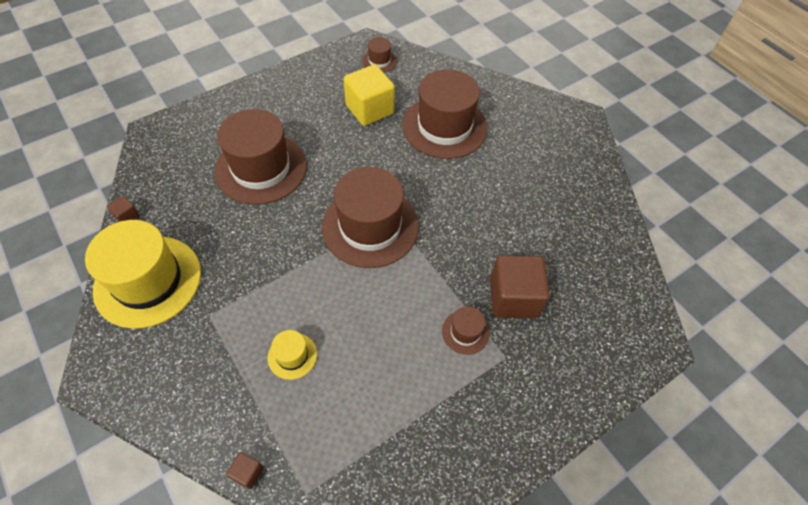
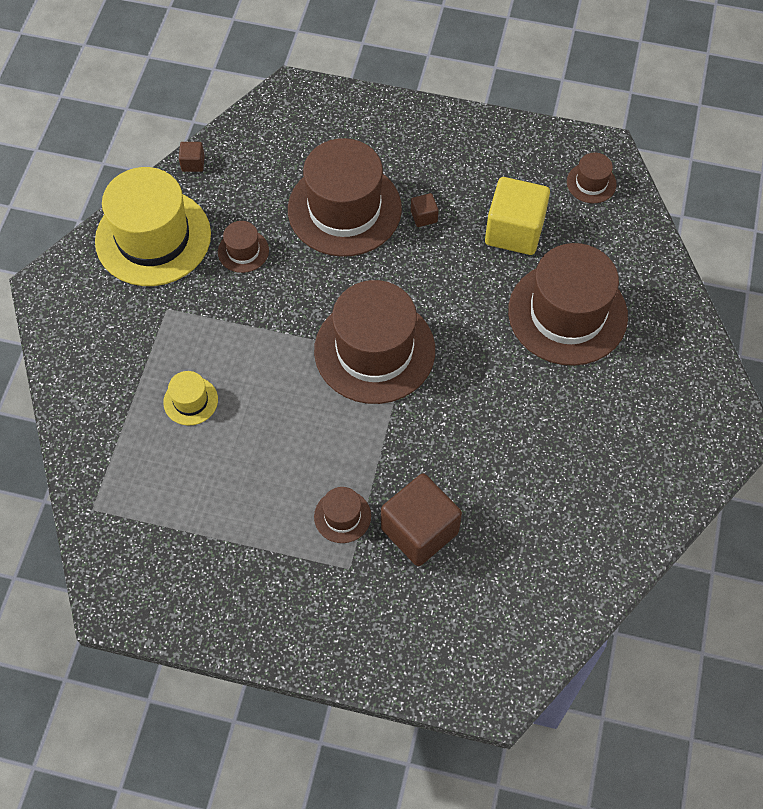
camera: 50 degrees right, 5 degrees up
(223, 239) = (243, 251): none -> brown hat
(248, 472) = (72, 455): brown cube -> brown cube (424, 216)

